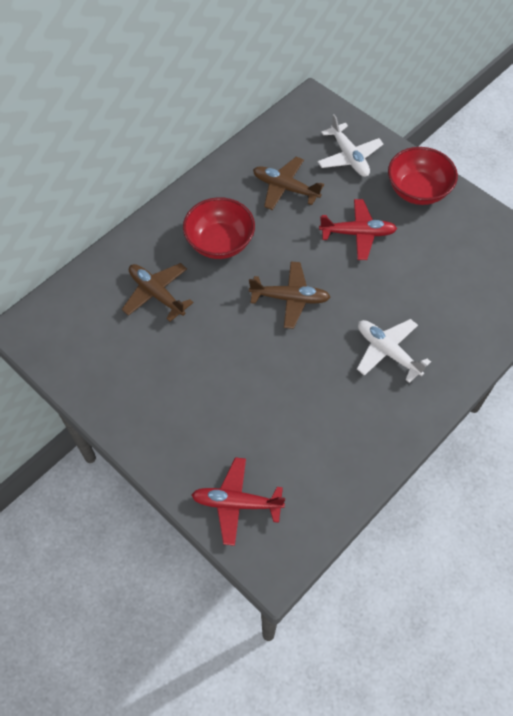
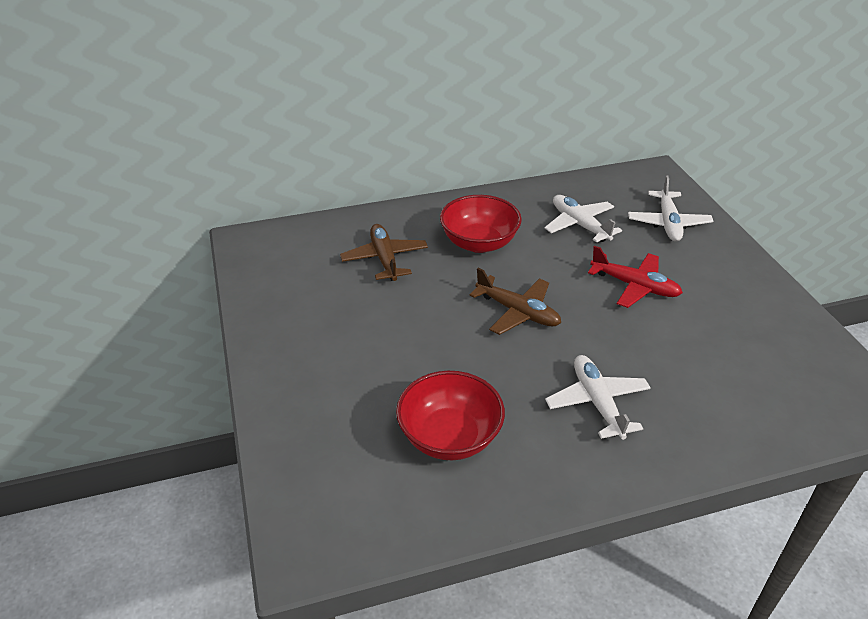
camera: 30 degrees right, 20 degrees down
(236, 503) = (313, 469): red plane -> none
(285, 188) = (579, 225): brown plane -> white plane
(417, 190) = (732, 274): red bowl -> red bowl (449, 437)

